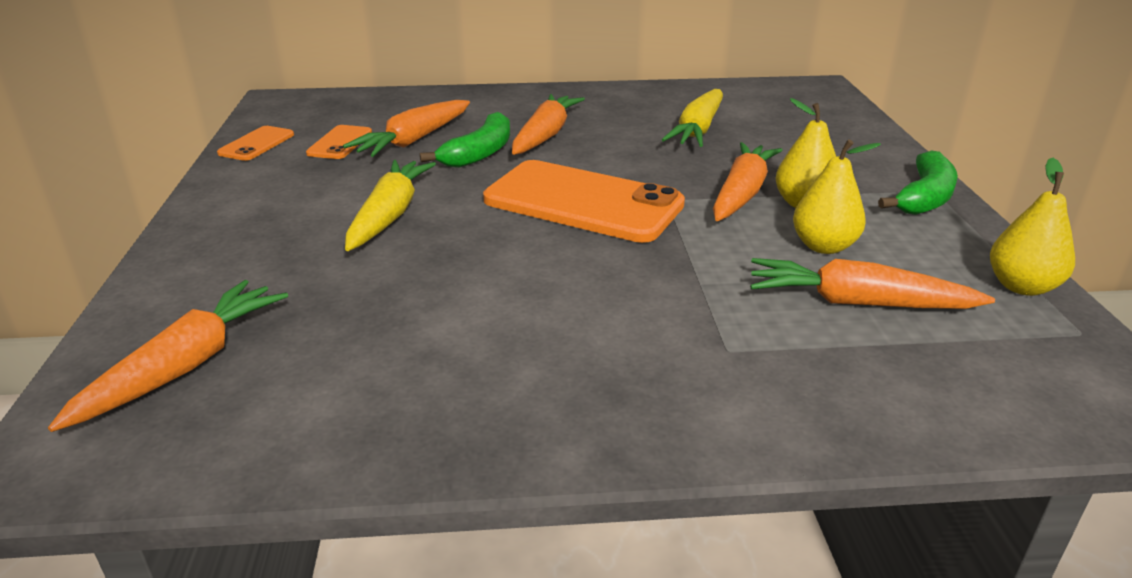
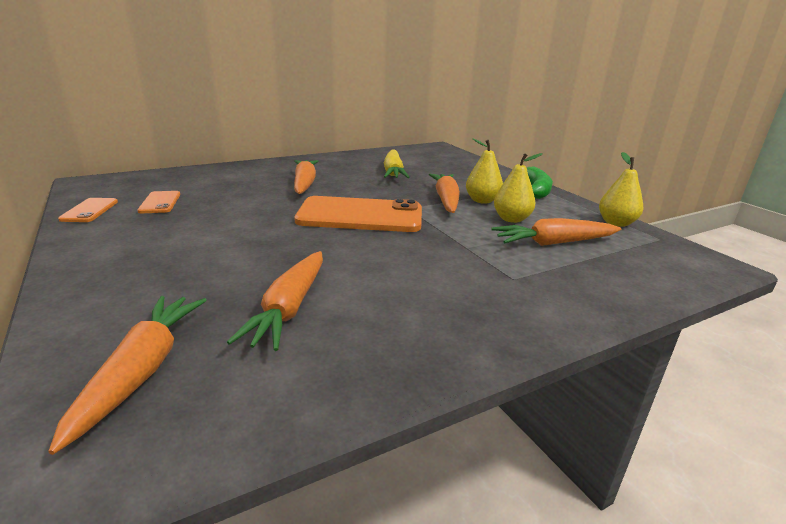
camera: 25 degrees left, 5 degrees down
(389, 215) = (235, 240): yellow carrot -> none
(414, 140) = (216, 195): orange carrot -> orange carrot (289, 308)
(480, 153) = (269, 197): green banana -> none

